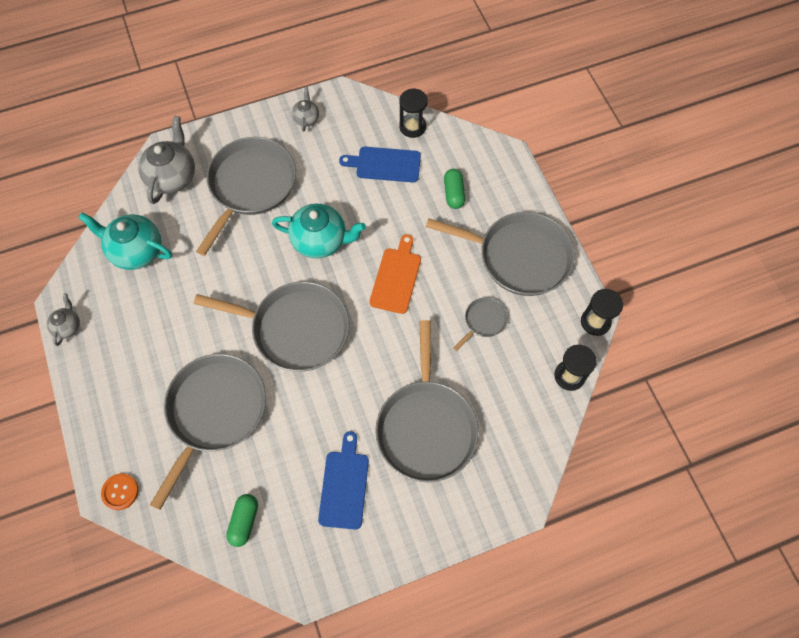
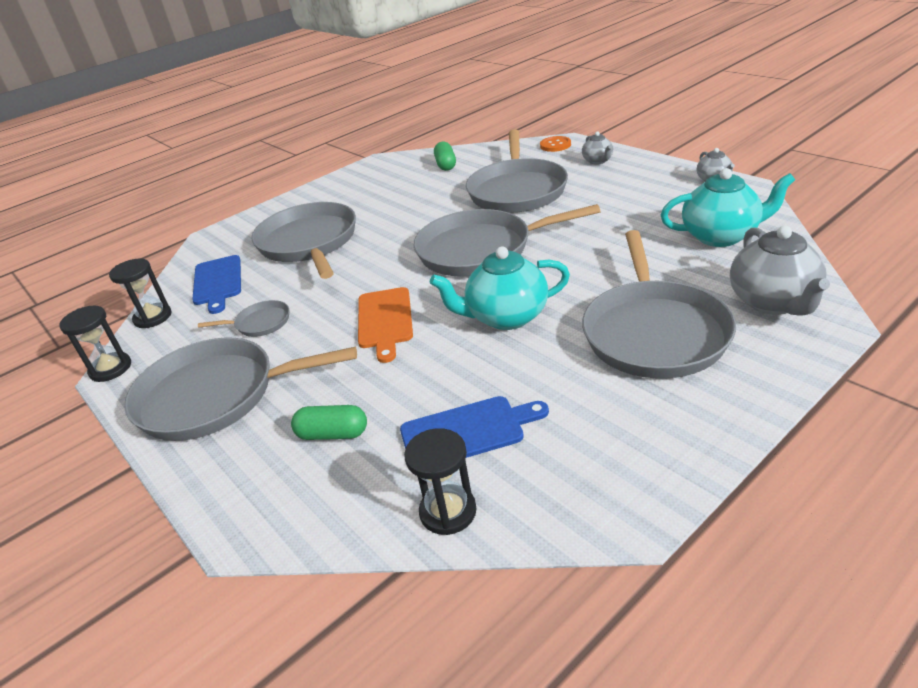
camera: 165 degrees right, 30 degrees down
(306, 118) = (658, 447): grey teapot -> grey teapot (598, 161)
(344, 485) = (373, 198): blue cutting board -> blue cutting board (217, 282)
(454, 193) = (333, 434): green capsule -> green capsule turned 60 degrees counterclockwise
(483, 321) = (260, 323): grey pan -> grey pan turned 120 degrees counterclockwise

